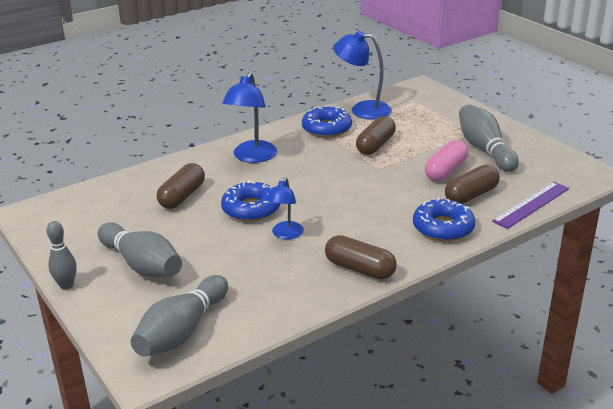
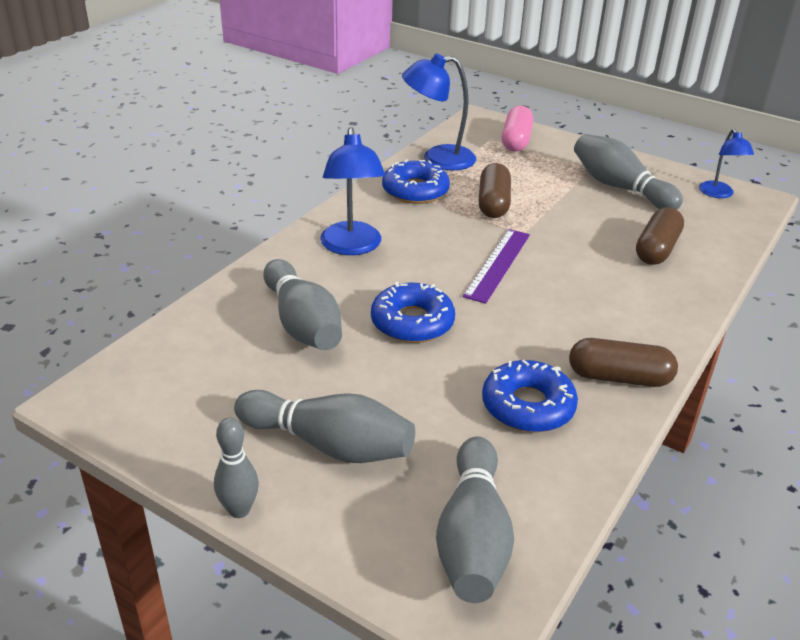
camera: 25 degrees left, 5 degrees up
(182, 196) = (302, 323): brown capsule -> grey bowling pin
(285, 234) = (487, 350): blue lamp -> blue lamp (718, 194)
(443, 227) = (663, 298): blue donut -> blue donut (528, 406)
(445, 171) = (602, 223): pink capsule -> pink capsule (516, 141)
(531, 204) = (728, 248): purple ruler -> purple ruler (497, 264)

